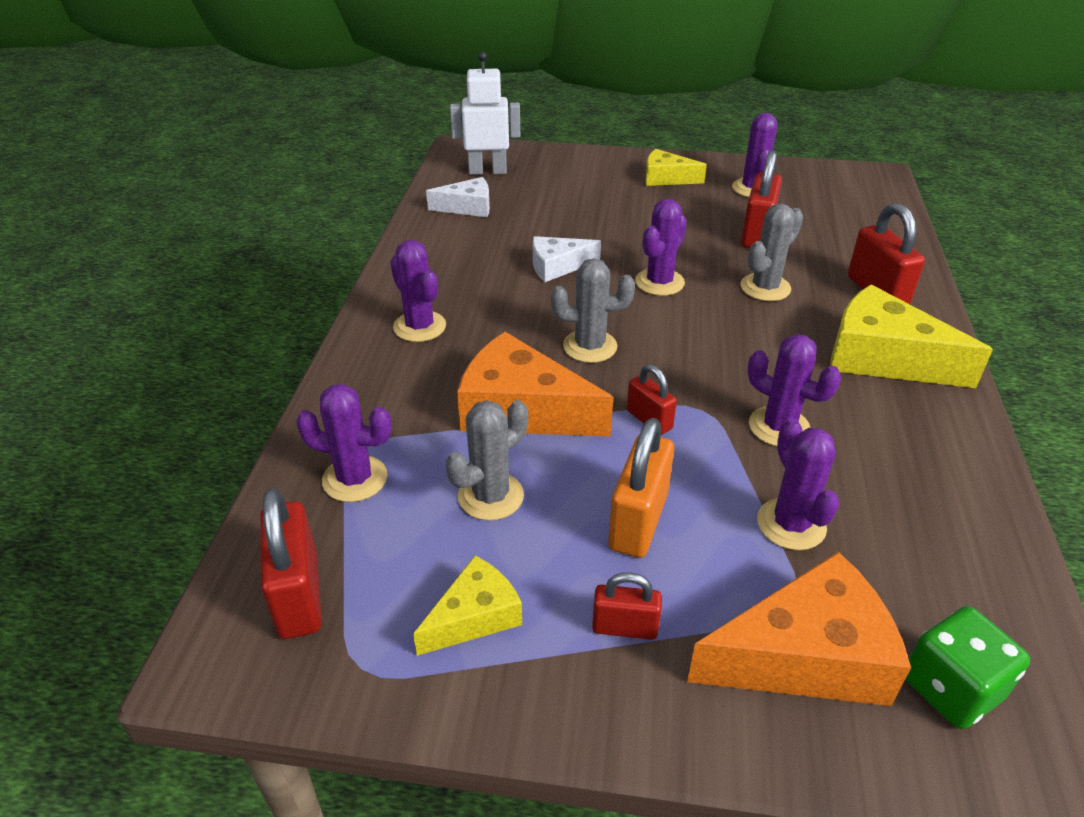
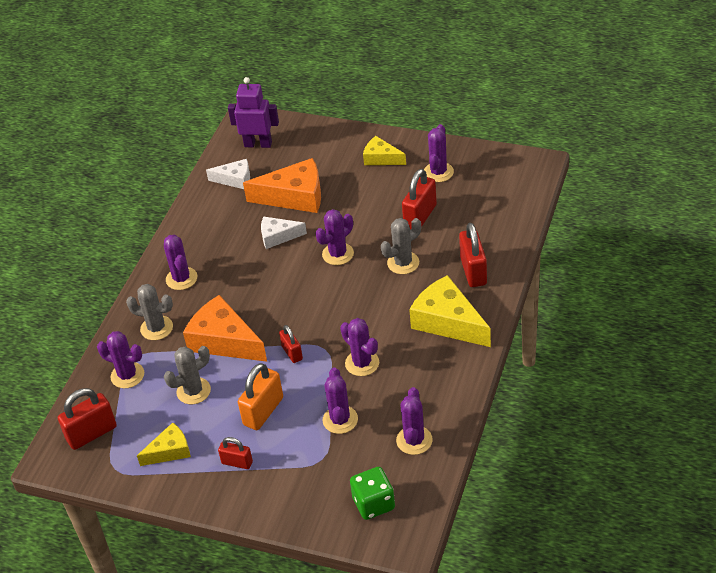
camera: 15 degrees right, 5 degrees up
(298, 595) = (92, 433): red padlock -> red padlock turned 60 degrees clockwise
(487, 171) = (258, 144): white robot -> purple robot
(590, 346) = (277, 300): grey cactus -> grey cactus (156, 328)
(805, 656) = (314, 483): orange cheese -> orange cheese (295, 196)
(950, 550) = (414, 440): none -> purple cactus

